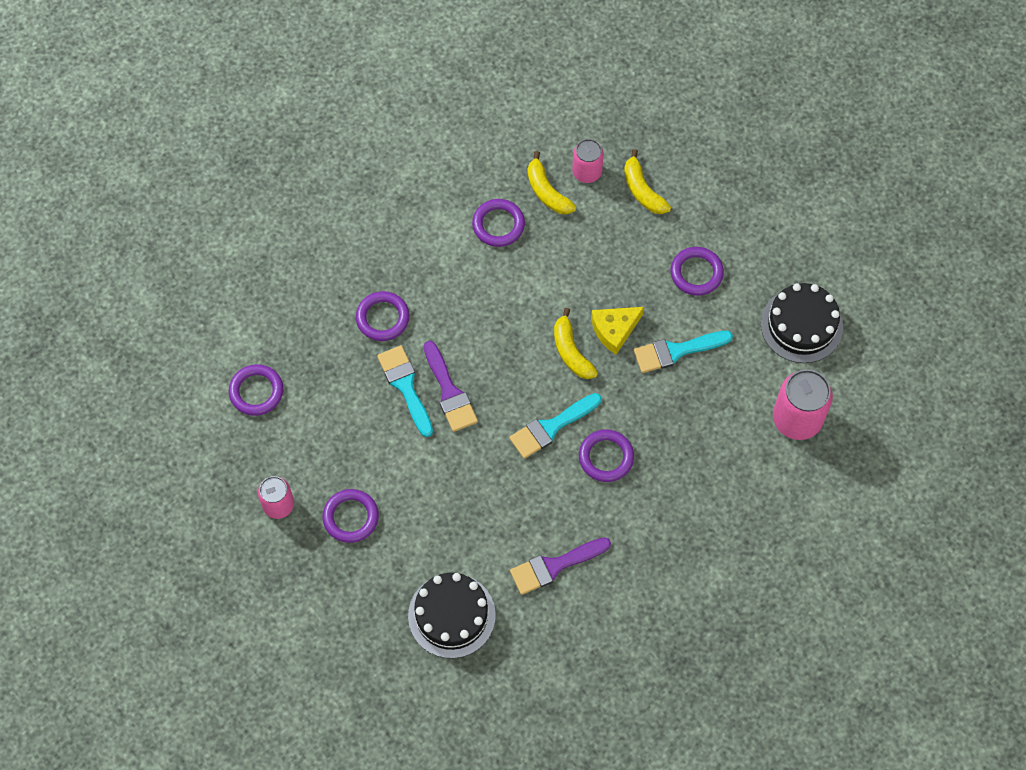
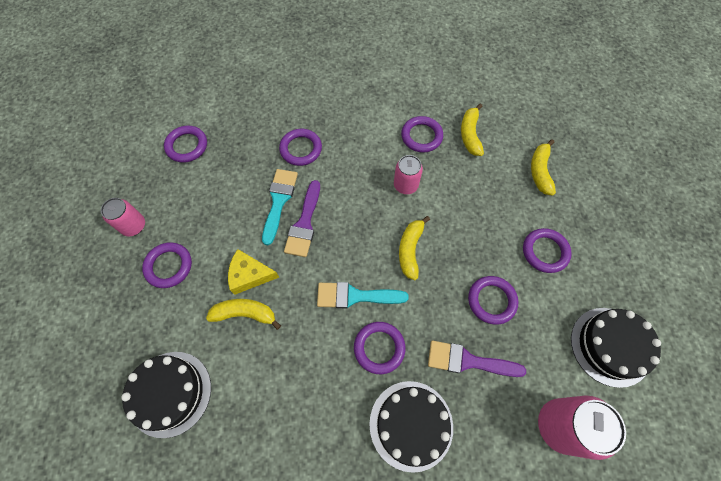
camera: 35 degrees right, 0 degrees up
(462, 509) = (245, 314): none -> yellow banana
(555, 566) = (275, 410): purple brush -> purple brush (468, 361)
(587, 172) = (507, 137): pink can -> pink can (405, 185)
(614, 330) = (453, 254): yellow cheese -> yellow cheese (250, 275)
(676, 500) = (411, 425): none -> black cake
(677, 351) = (491, 301): turquoise brush -> purple ring

